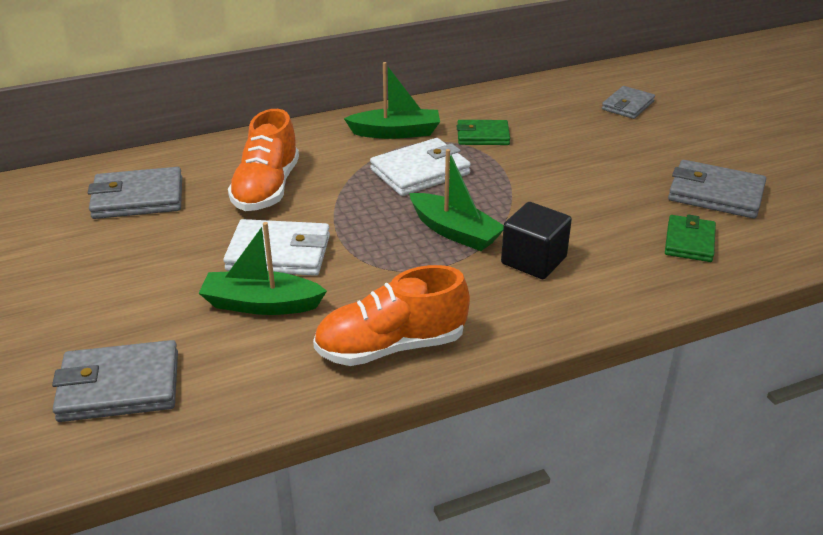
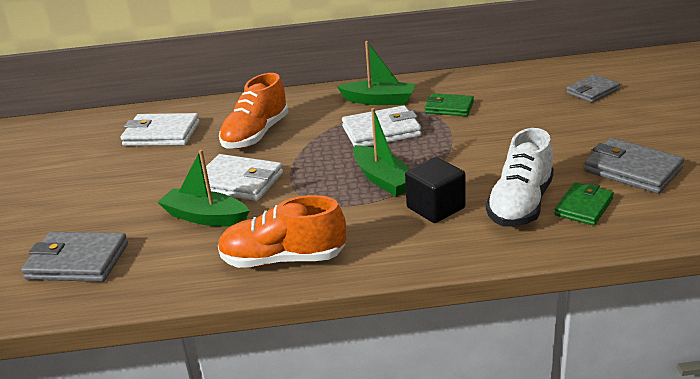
camera: 20 degrees right, 5 degrees down
(138, 198) = (161, 134): grey wallet -> white wallet
(623, 246) = (520, 204): none -> white shoe

